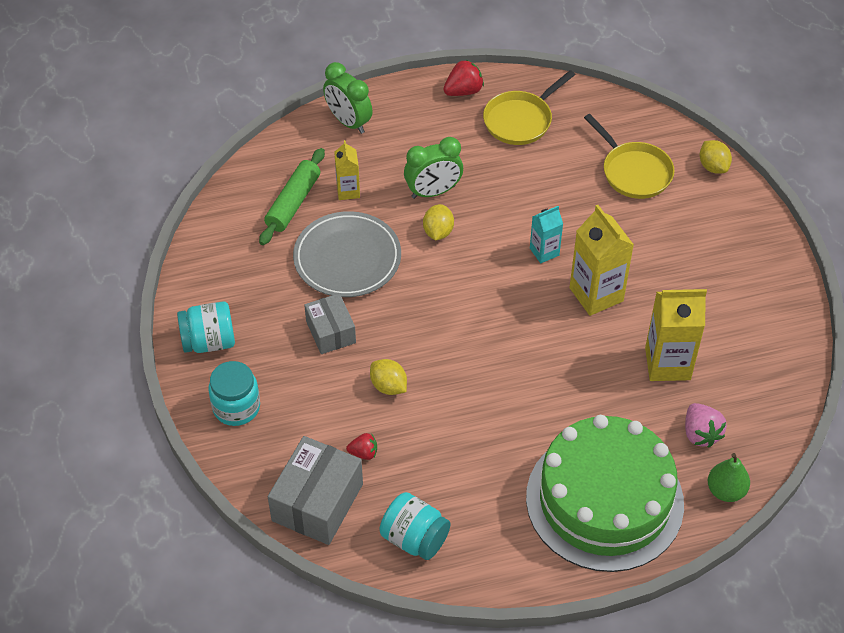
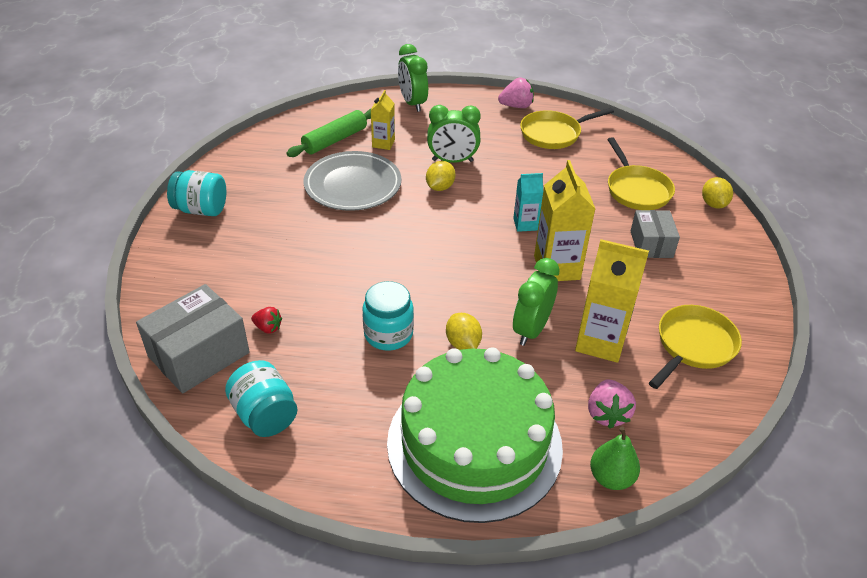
camera: 20 degrees right, 10 degrees down
(236, 407) = (186, 261): turquoise jar -> turquoise jar (388, 334)
(330, 332) = (303, 230): grey box -> grey box (651, 244)
(388, 386) = (325, 283): yellow lemon -> yellow lemon (463, 343)
(463, 91) = (516, 106): red strawberry -> pink strawberry
(602, 371) = (531, 329): none -> green clock
(747, 340) = (693, 346): none -> yellow pan

